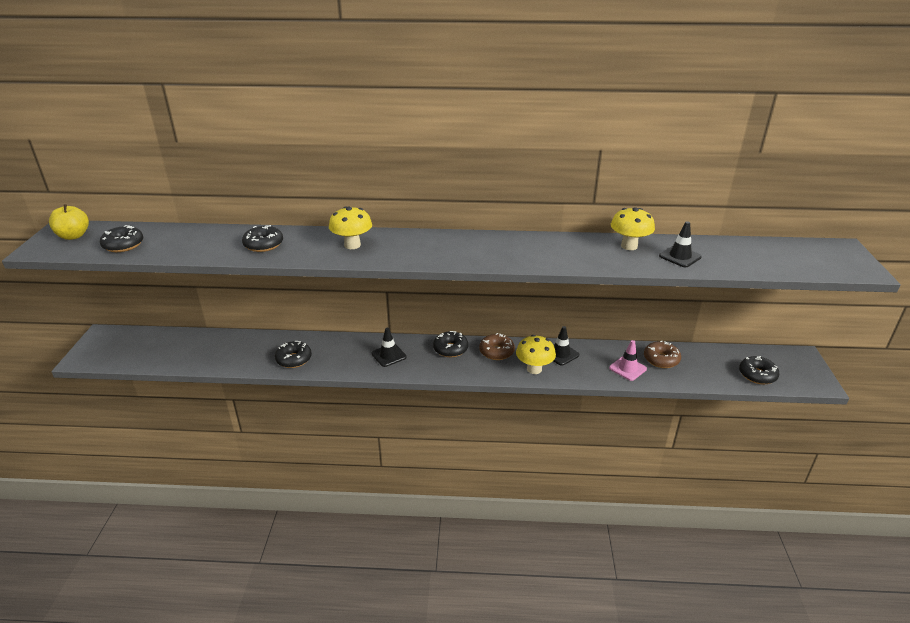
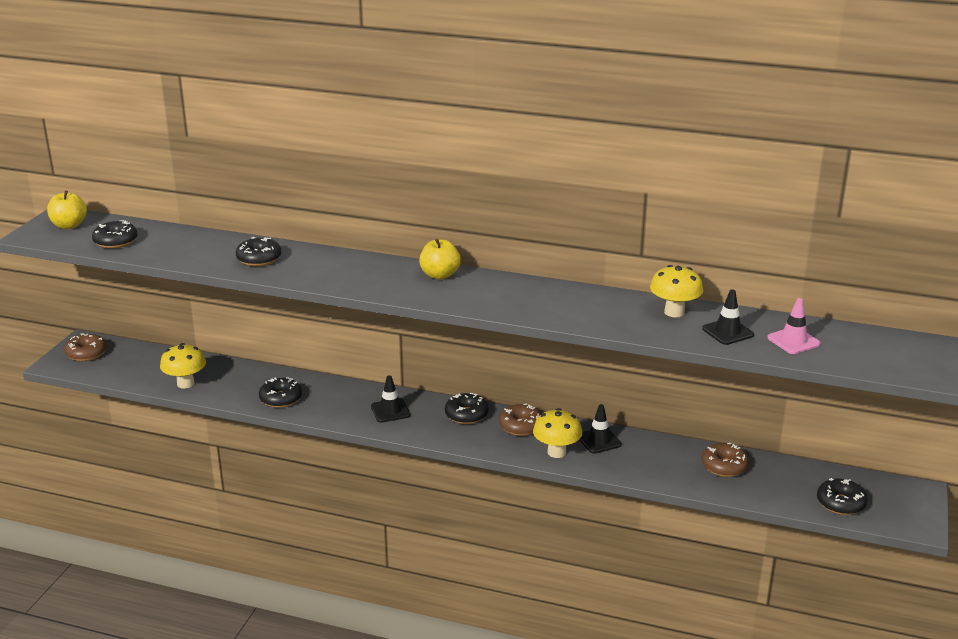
camera: 15 degrees right, 5 degrees down
(108, 345) = (86, 353): none -> brown donut
(352, 245) = (354, 271): yellow mushroom -> yellow mushroom (185, 383)
(426, 239) = (440, 275): none -> yellow apple
(627, 368) = (674, 469): pink traffic cone -> pink traffic cone (793, 341)

